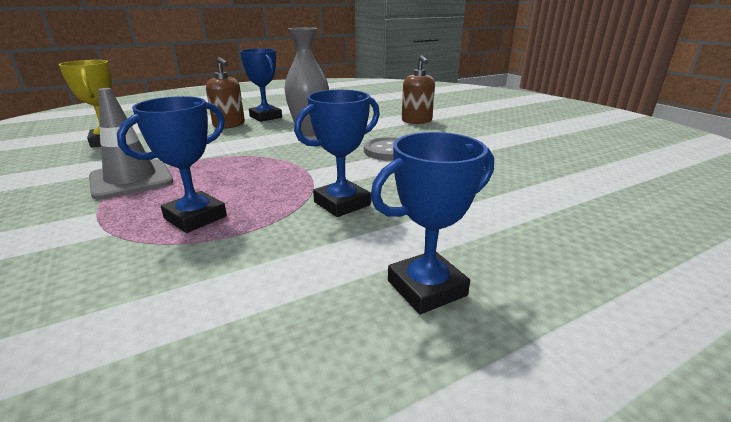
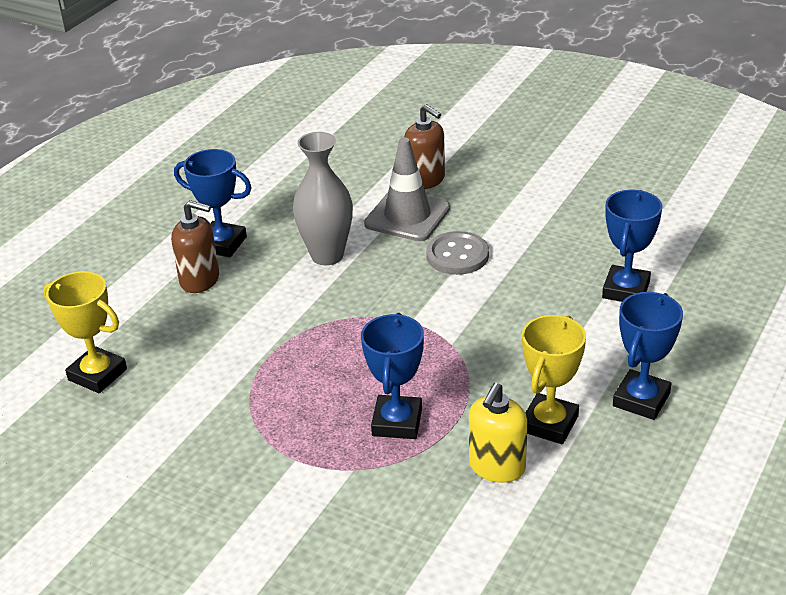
camera: 30 degrees left, 10 degrees up
(131, 179) = (252, 412): grey traffic cone -> grey traffic cone (407, 216)
(204, 283) = (497, 467): none -> yellow soap dispenser
(305, 269) = (549, 424): none -> yellow trophy
(342, 203) = (499, 350): blue trophy -> blue trophy (626, 290)

